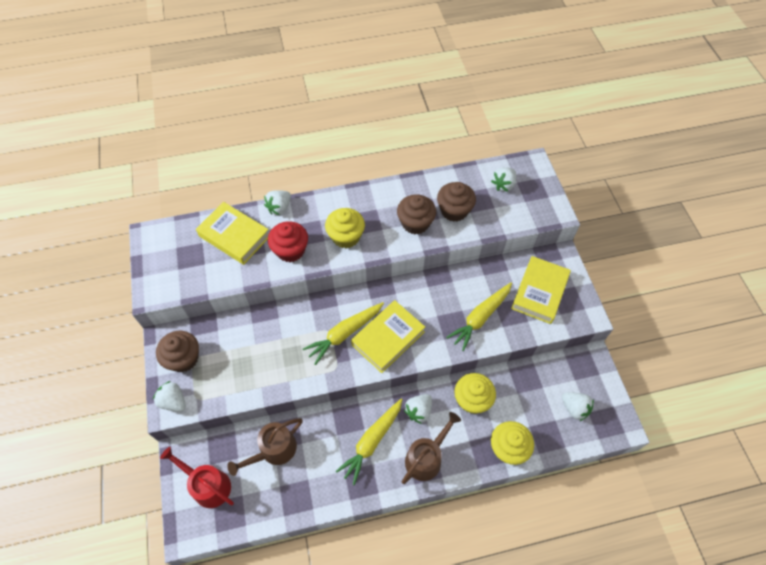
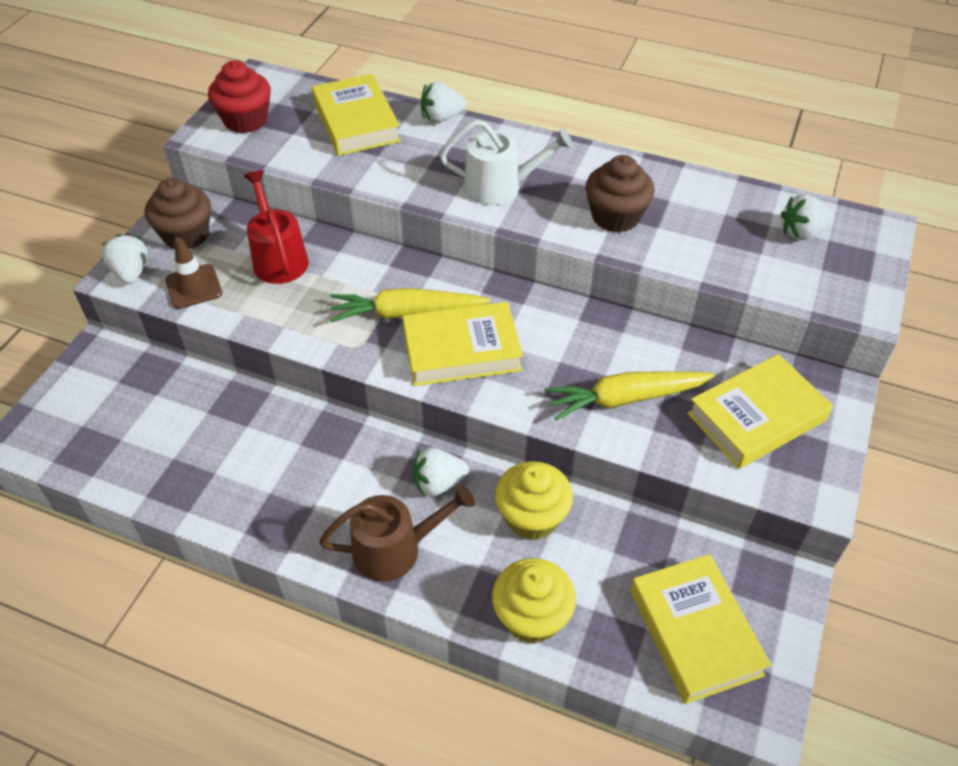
camera: 35 degrees right, 10 degrees down
(208, 485) = (94, 403): red watering can -> red watering can (278, 258)
(218, 388) = (193, 287): none -> brown traffic cone
(274, 450) = (206, 413): brown watering can -> none
(290, 250) = (411, 168): red cupcake -> red cupcake (245, 120)
(346, 236) = (500, 187): yellow cupcake -> white watering can
(371, 442) = (337, 481): yellow carrot -> none
(454, 210) = (690, 228): brown cupcake -> none
(574, 408) = (695, 632): white strawberry -> yellow book

